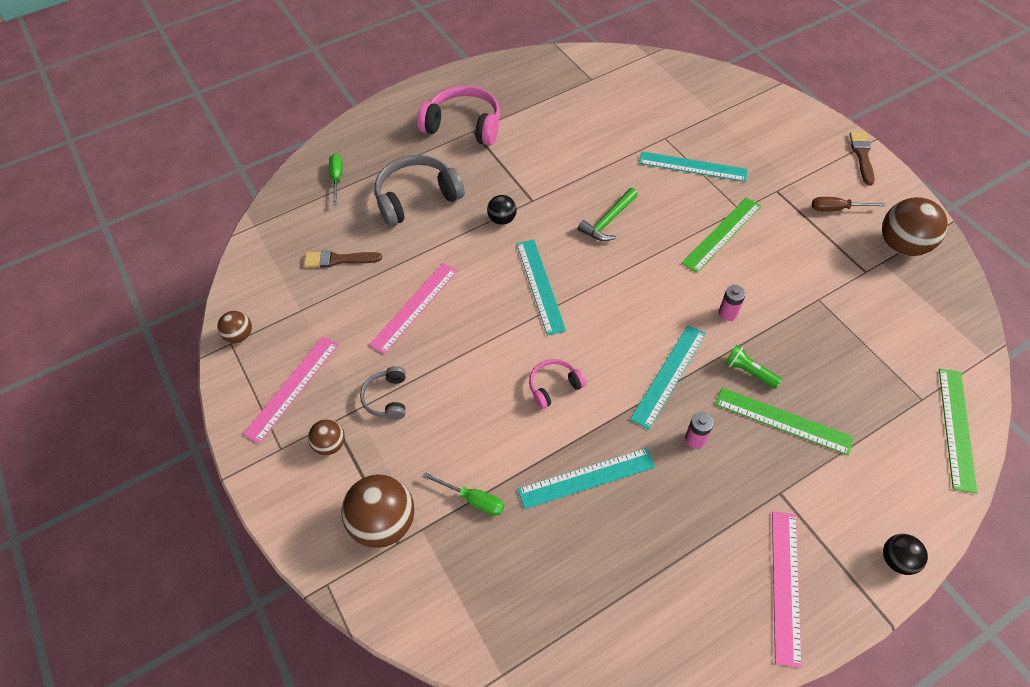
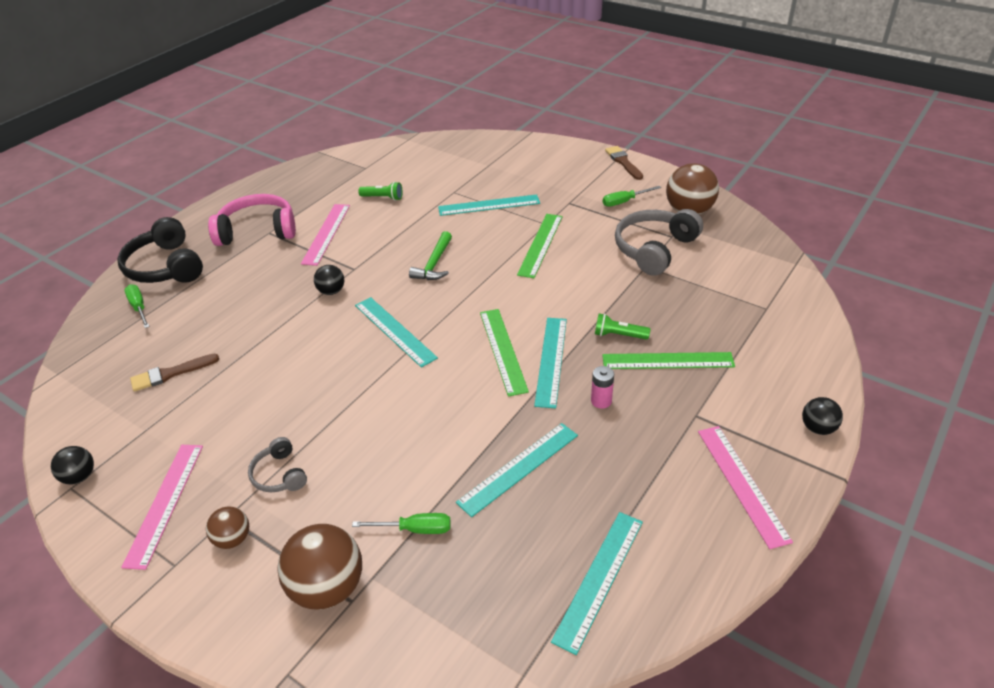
camera: 25 degrees left, 15 degrees down
(240, 335) = (79, 476): brown ball -> black ball
(373, 140) = (166, 266): none -> black headphones
(414, 307) = (273, 387): pink ruler -> pink ruler (326, 233)
(417, 198) = (235, 299): grey headphones -> grey headphones (654, 249)
(554, 386) = (449, 405): pink headphones -> none
(593, 123) = (383, 198): none -> green flashlight
(605, 618) = (599, 579): none -> turquoise ruler
(727, 313) = (577, 299): pink battery -> none
(836, 209) = (624, 202): brown screwdriver -> green screwdriver
(957, 428) = (804, 319): green ruler -> green ruler (503, 350)

